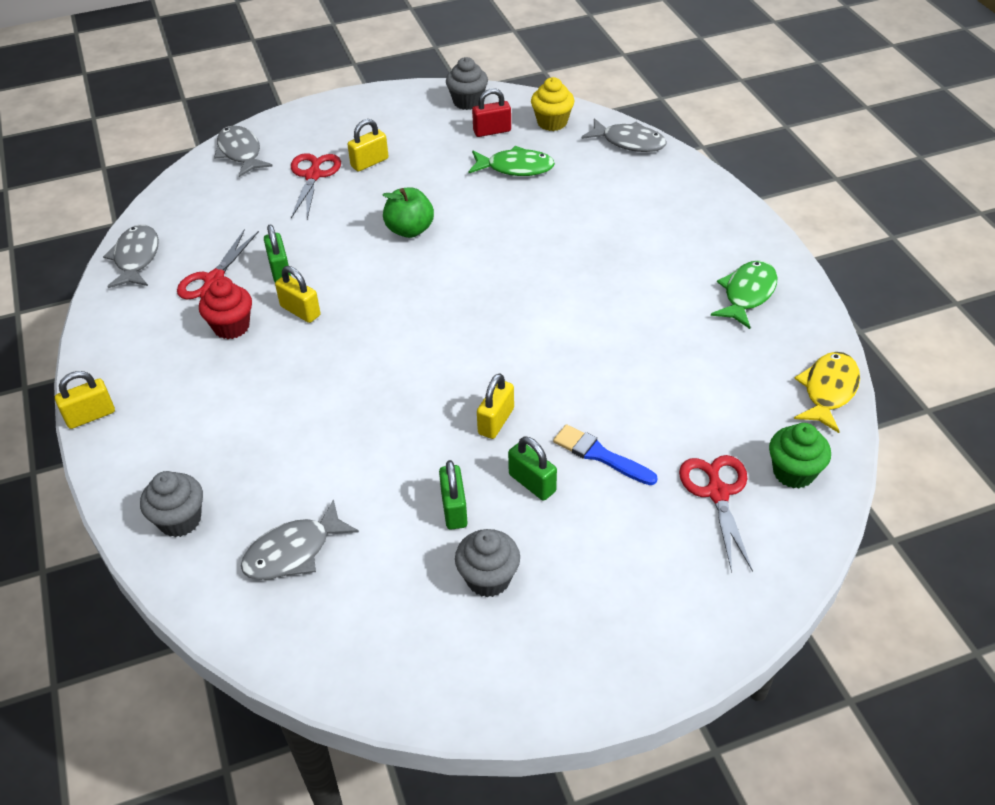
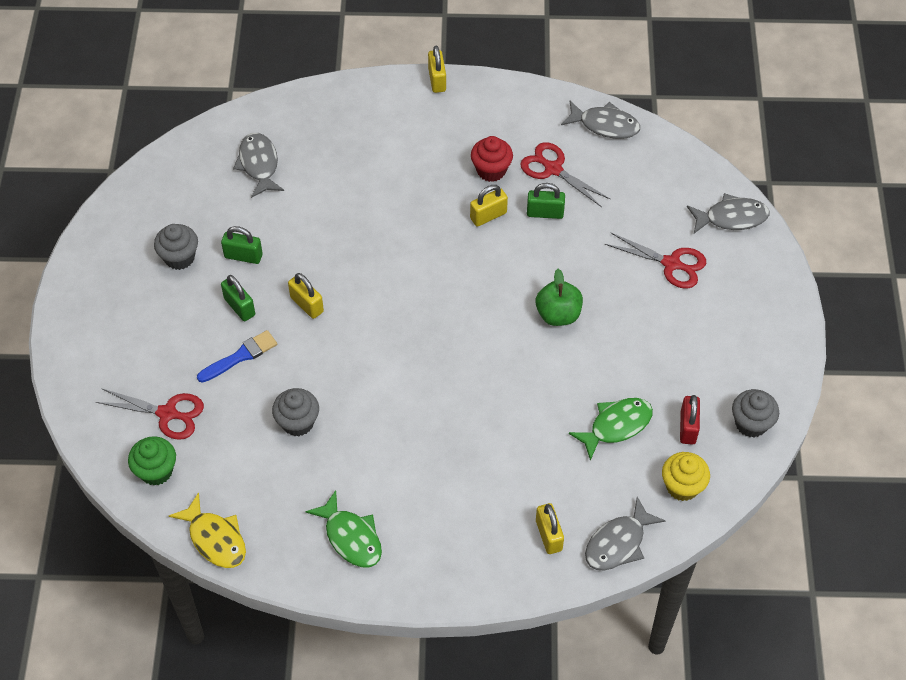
camera: 110 degrees right, 10 degrees up
(180, 520) = (317, 113): grey cupcake -> grey cupcake (297, 422)
(369, 162) = (674, 311): yellow padlock -> yellow padlock (548, 535)
(515, 168) = (616, 426): green fish -> green fish turned 150 degrees counterclockwise
(532, 483) = (239, 307): green padlock -> green padlock turned 75 degrees clockwise

